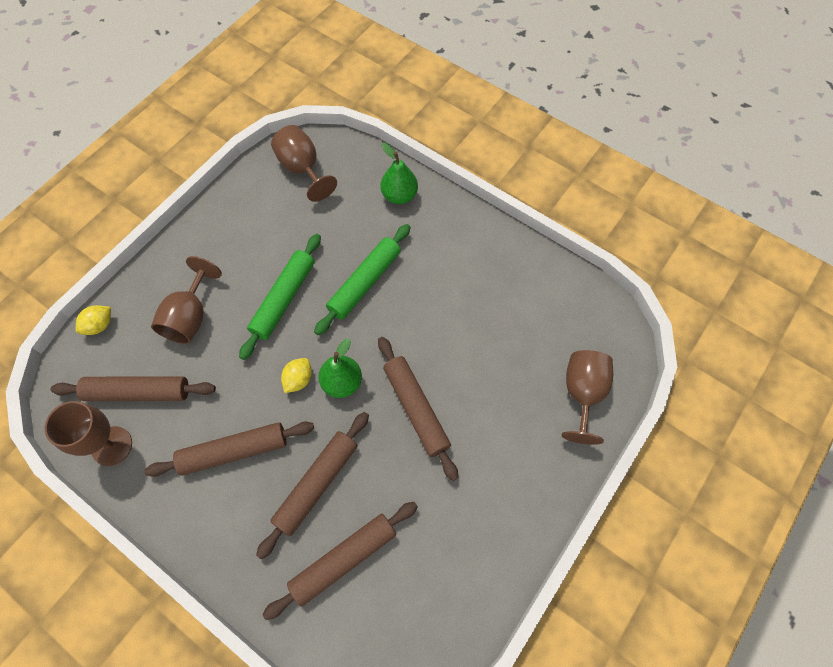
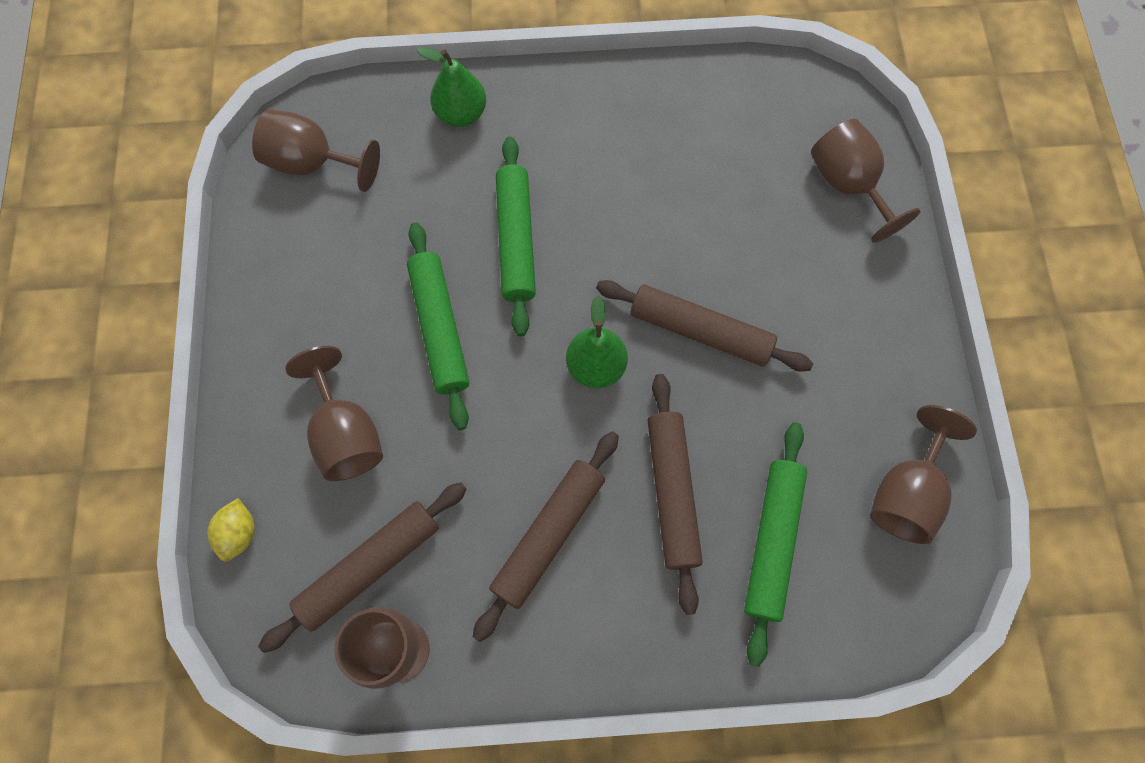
camera: 40 degrees left, 5 degrees up
(298, 379) = (545, 402): yellow lemon -> none
(344, 560) = (772, 542): brown rolling pin -> green rolling pin
(446, 601) = (906, 493): none -> brown goblet

